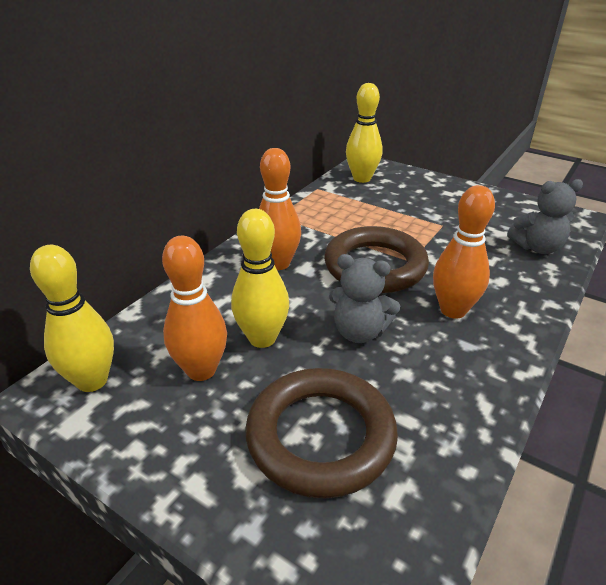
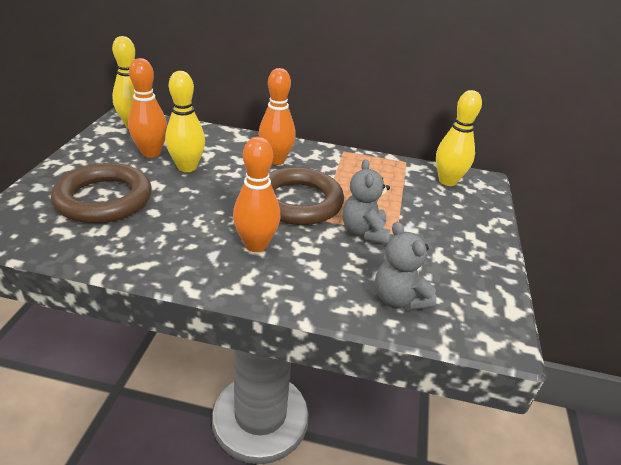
camera: 65 degrees right, 0 degrees up
(359, 332) = (208, 203): grey teddy bear -> grey teddy bear (364, 232)

